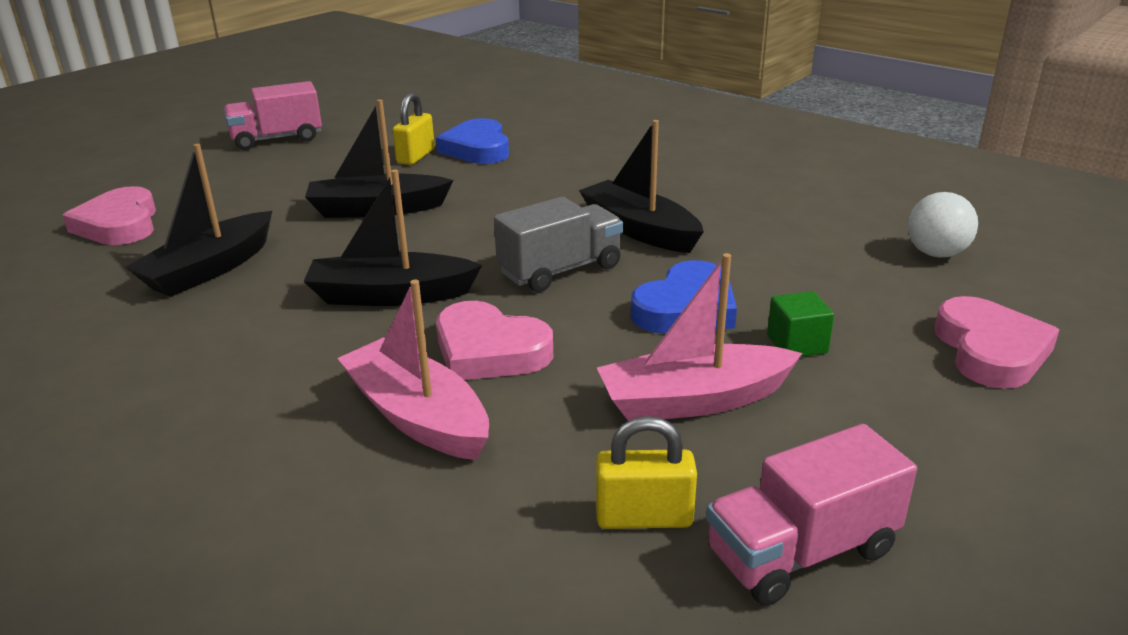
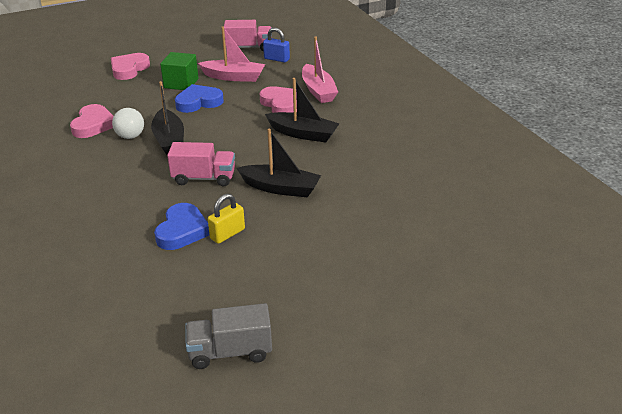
camera: 155 degrees left, 5 degrees up
(119, 224) = (428, 216): pink heart -> pink heart (93, 125)
(210, 269) = (378, 168): black boat -> none
(277, 139) = (313, 291): pink truck -> pink truck (204, 178)
(560, 270) = (226, 128): grey truck -> grey truck (230, 352)
(644, 517) = (276, 59): yellow padlock -> blue padlock
(797, 344) = (181, 83): green cube -> green cube, size x1.62
(936, 253) = (77, 100): white ball -> white ball (130, 136)

